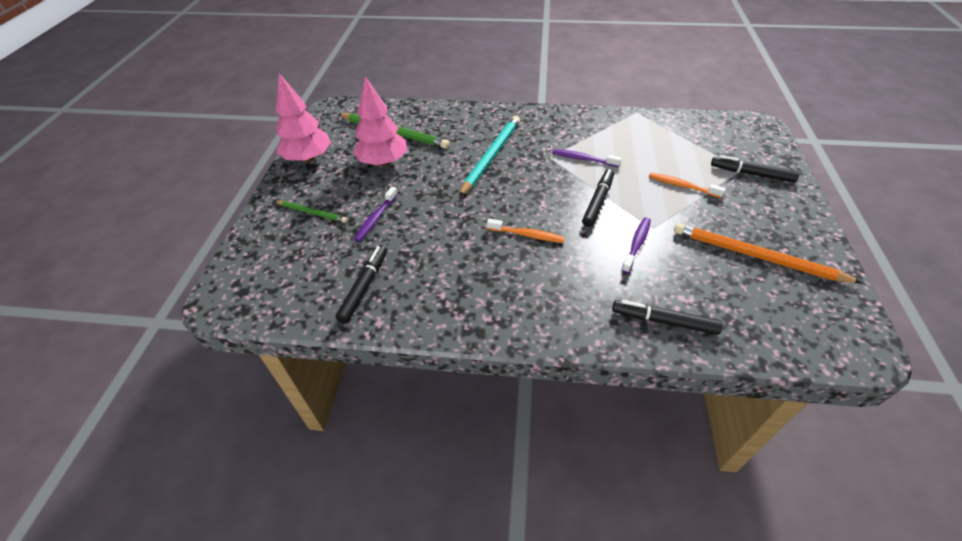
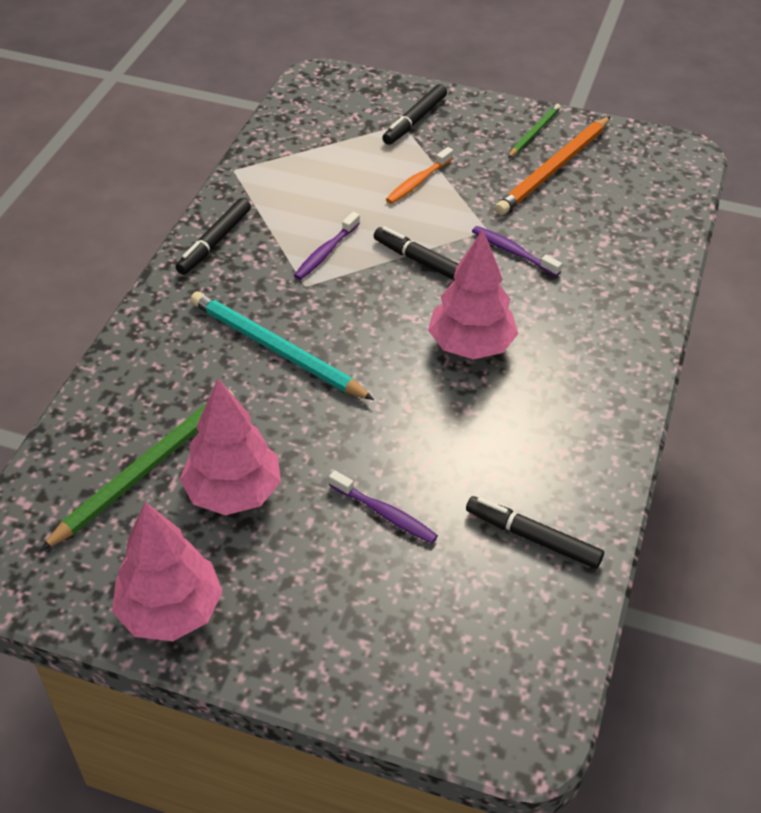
camera: 80 degrees left, 0 degrees up
(312, 212) = (342, 604): green pencil -> green pencil (534, 133)
(527, 235) = (470, 346): orange toothbrush -> pink tree
(664, 321) = (634, 266): black marker -> black marker (214, 242)

